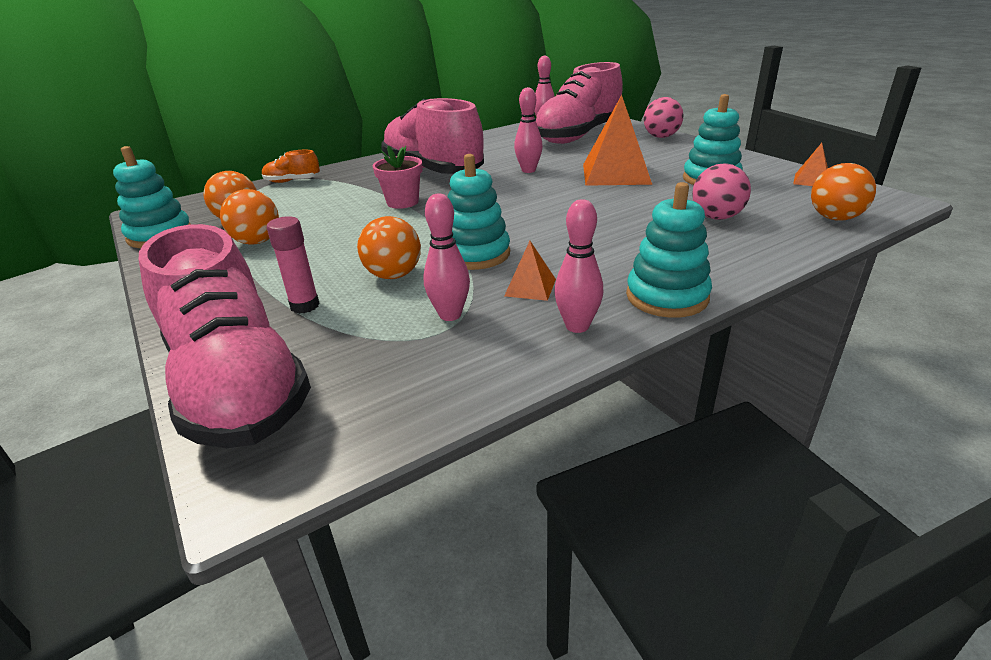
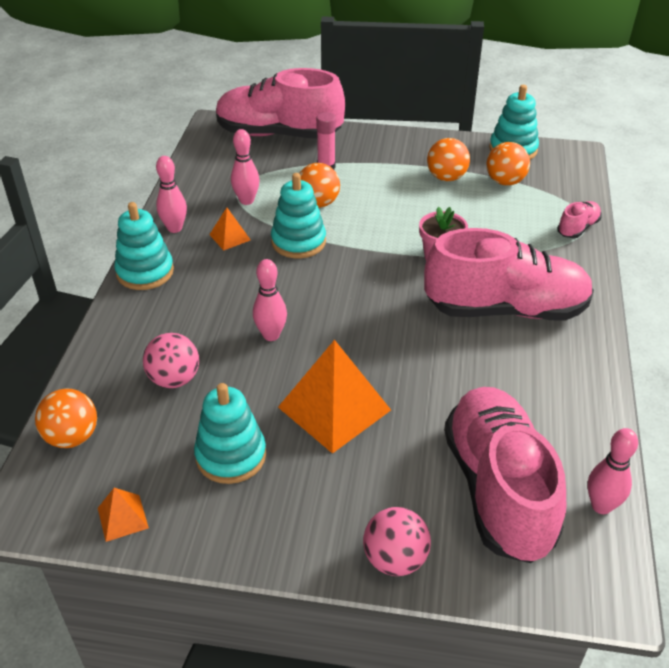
camera: 130 degrees right, 10 degrees up
(292, 181) = (577, 228): orange shoe -> pink shoe
(528, 170) = (424, 363): pink bowling pin -> pink bowling pin (271, 335)

